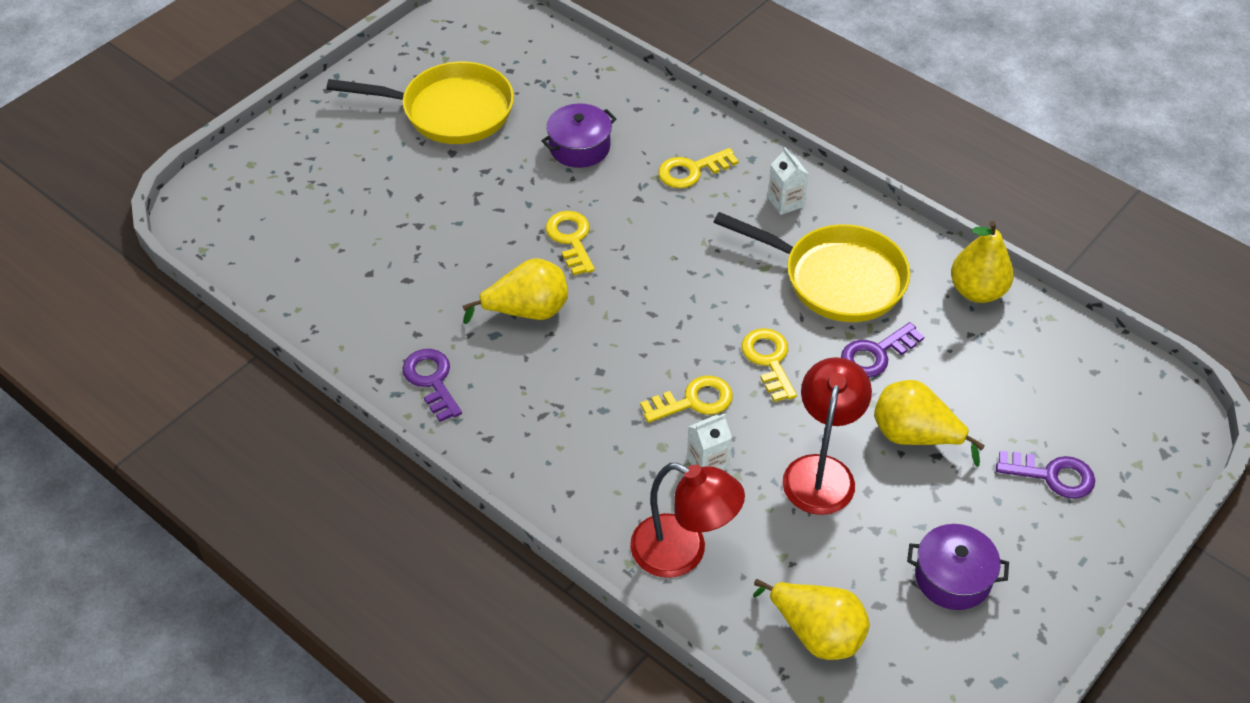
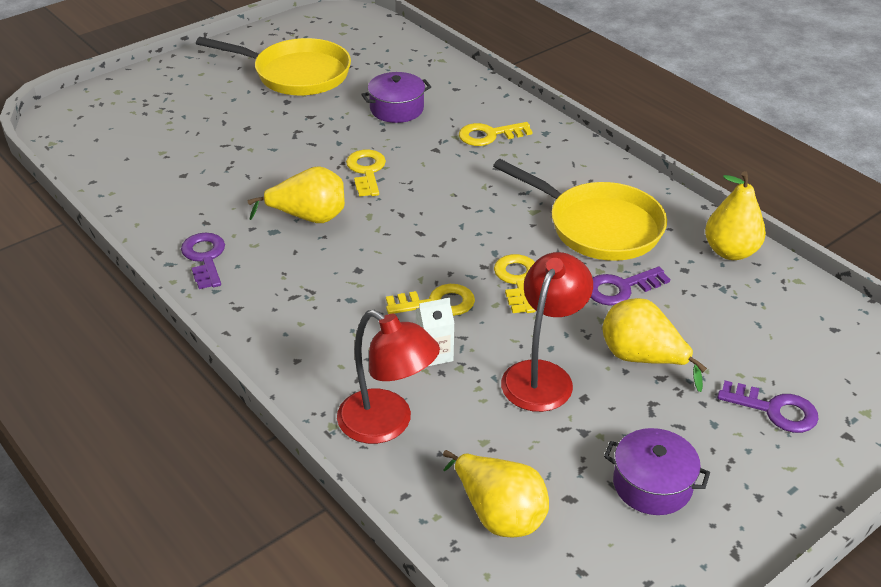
camera: 10 degrees right, 10 degrees down
(785, 202) = (567, 166): white carton -> none

